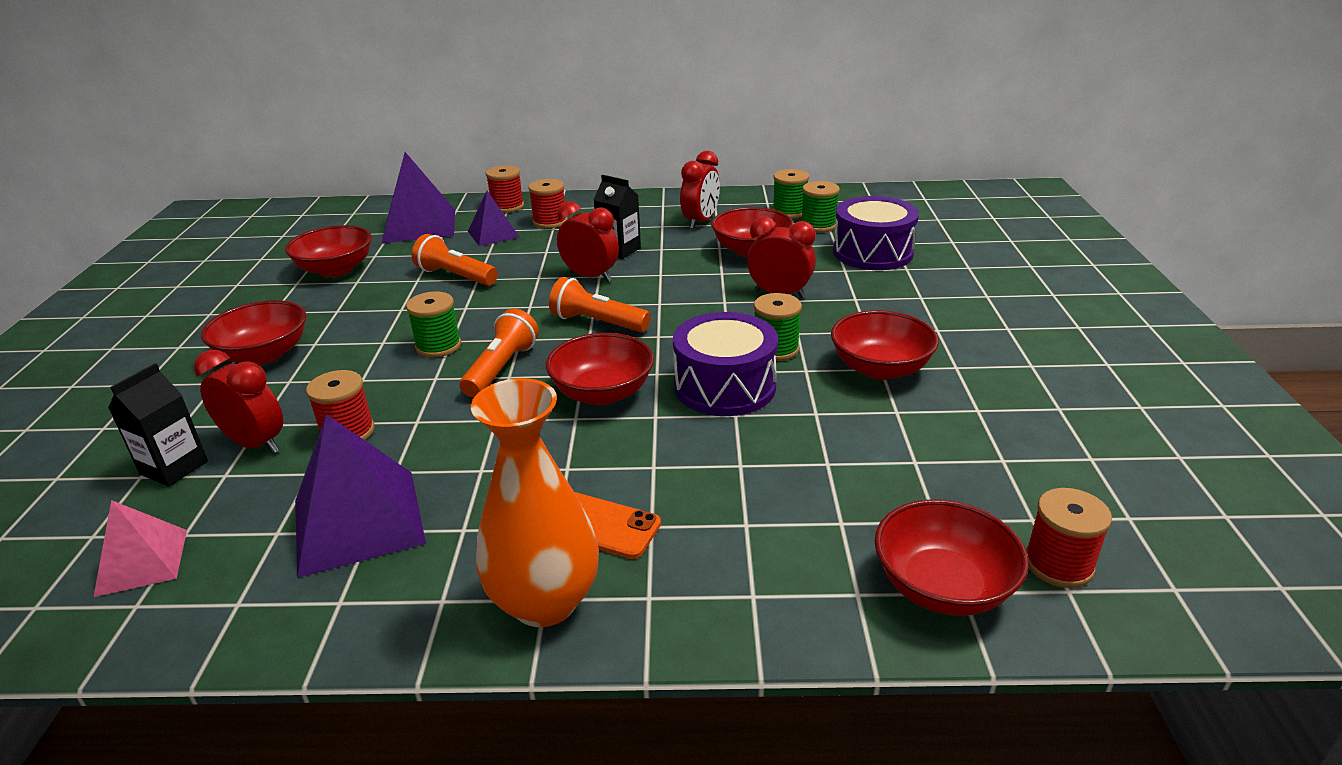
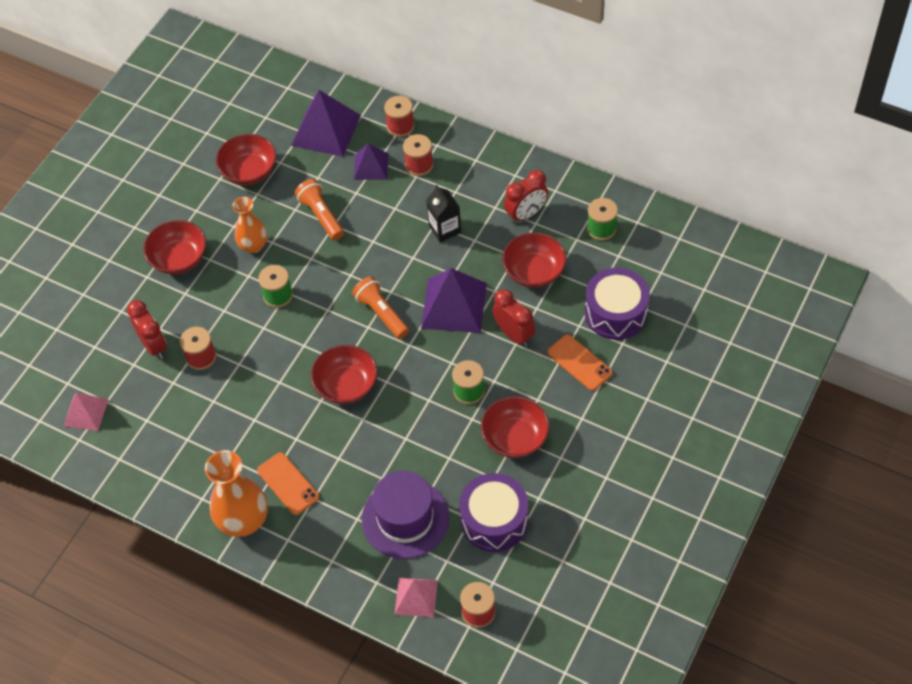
camera: 30 degrees right, 25 degrees up
(174, 468) = (111, 347): black carton -> none
(358, 521) = (184, 430): purple pyramid -> purple pyramid (454, 305)
(375, 317) = (253, 245): none -> orange vase
(501, 368) = (303, 335): orange flashlight -> none
(590, 277) = (406, 256): red clock -> none
(725, 386) = (416, 412): purple drum -> purple drum (494, 520)
(818, 225) = (607, 258): green spool -> none
(821, 496) = (405, 518): none -> purple hat
(879, 292) = (579, 363): none -> orange phone
(942, 587) = (416, 597): red bowl -> pink pyramid

